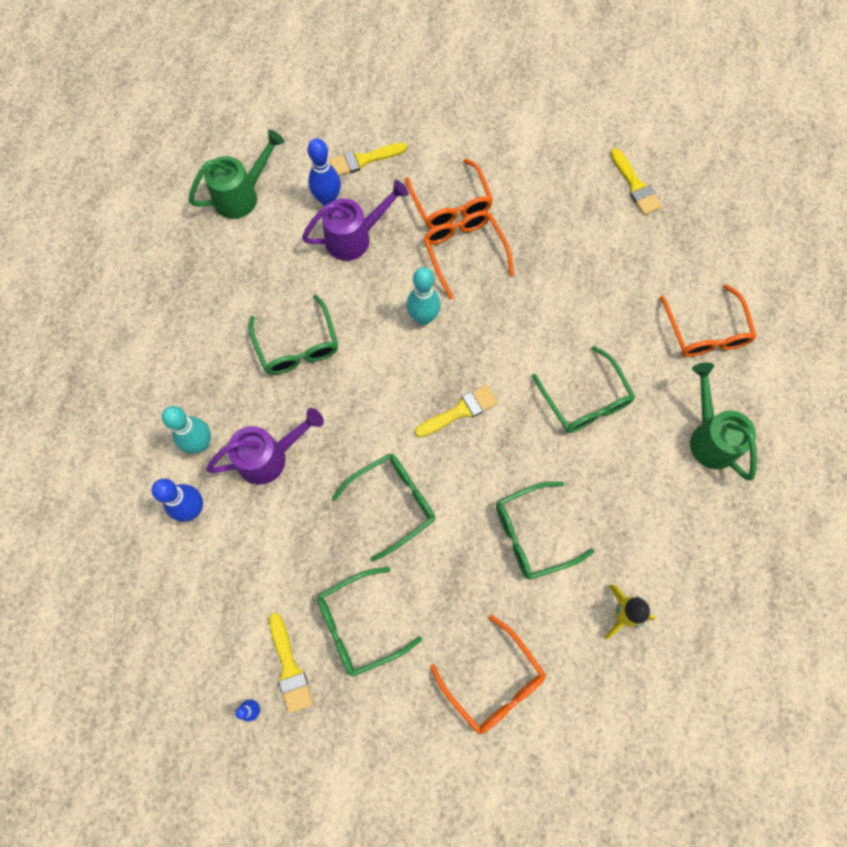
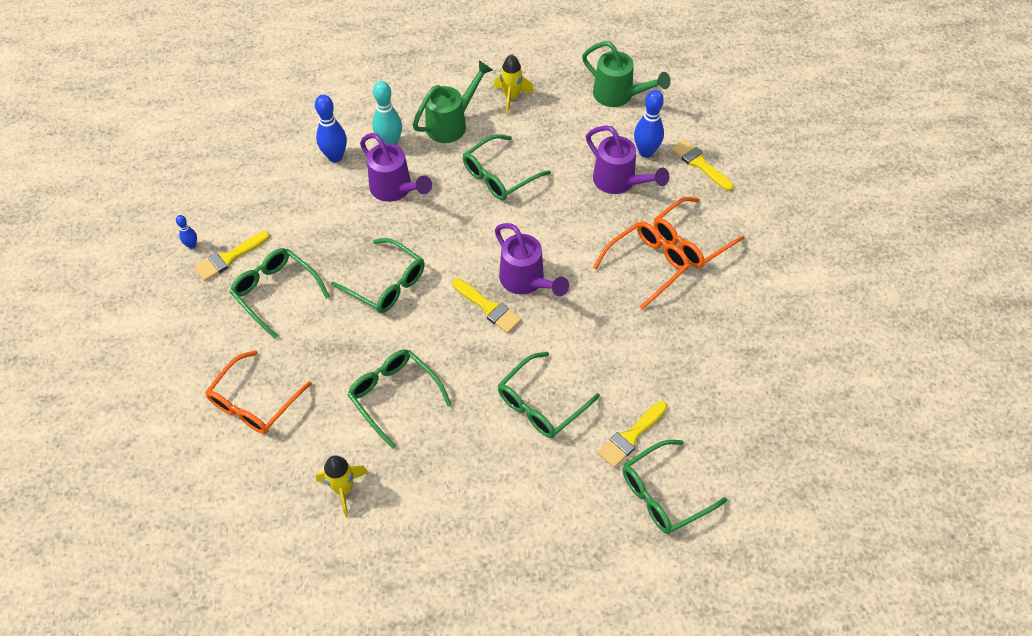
camera: 70 degrees right, 15 degrees down
(194, 297) = (511, 97): none -> yellow rocket
(423, 317) = (566, 254): turquoise bowling pin -> none
(442, 365) = (526, 281): none -> purple watering can
(635, 186) = (798, 387): yellow brush -> yellow brush (630, 436)
(705, 331) = (664, 494): orange glasses -> green glasses
(710, 437) = (548, 525): green watering can -> green watering can (451, 124)

